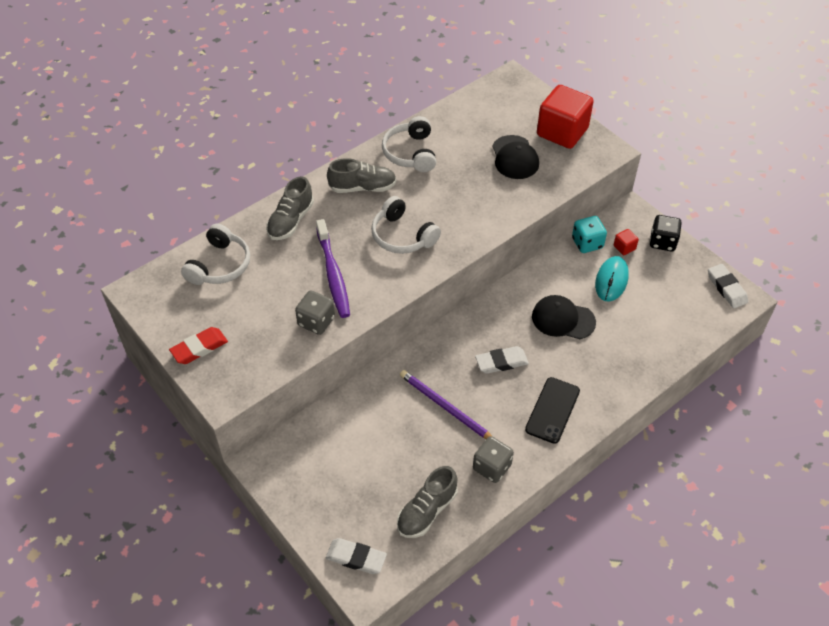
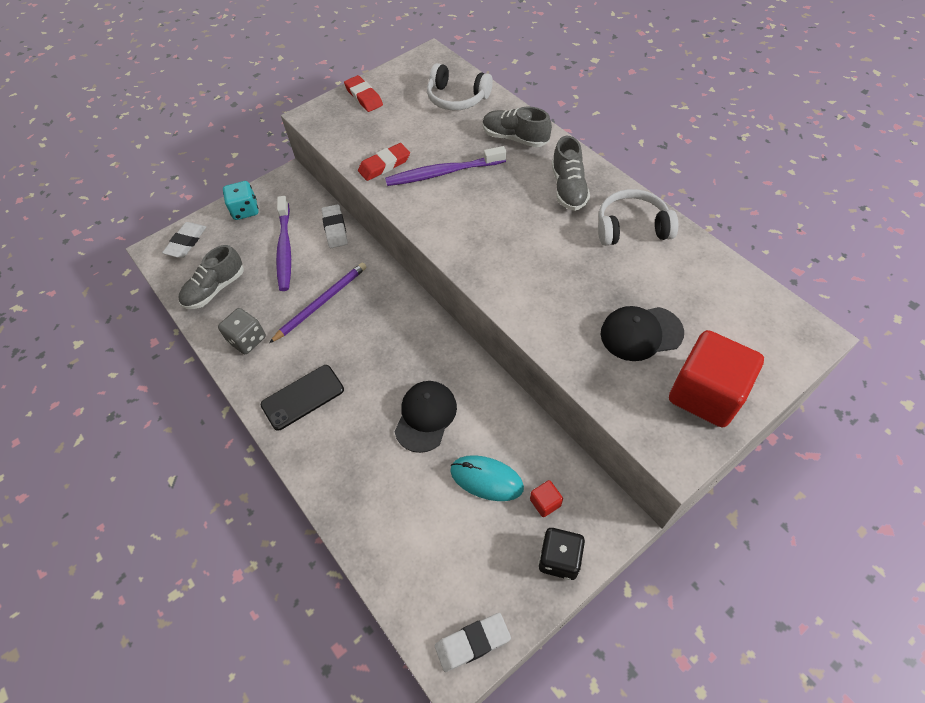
camera: 95 degrees right, 5 degrees up
(316, 321) = (384, 165): grey dice -> red eraser
(372, 451) = (285, 249): none -> purple toothbrush
(402, 236) = (496, 224): white headphones -> none
(427, 511) = (215, 289): grey shoe -> grey shoe turned 90 degrees counterclockwise
(501, 362) = (370, 351): white eraser -> white eraser (335, 229)
(552, 410) = (303, 397): black phone -> black phone turned 60 degrees counterclockwise
(587, 243) = (550, 455): turquoise dice -> turquoise dice (245, 210)

